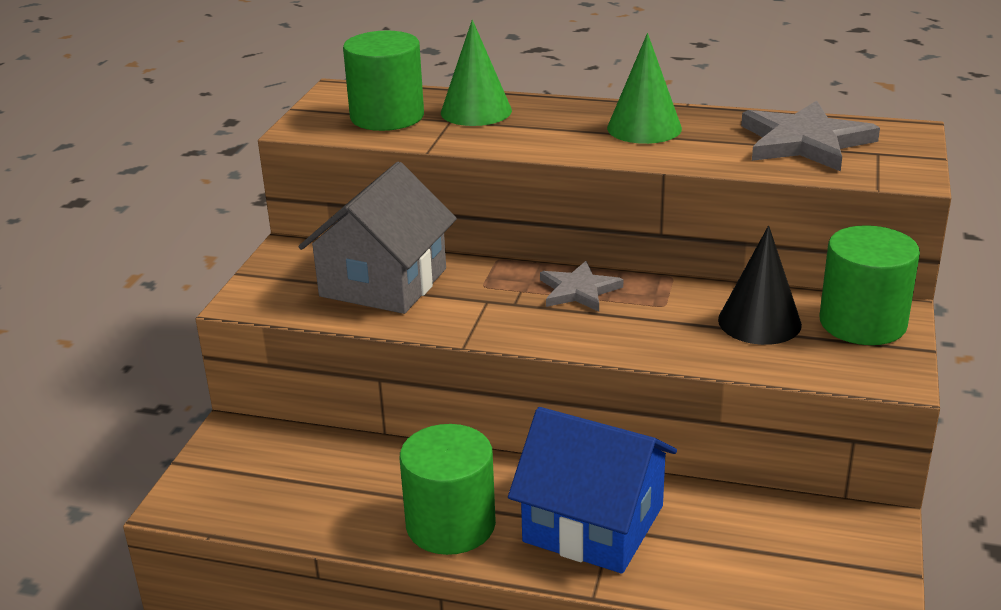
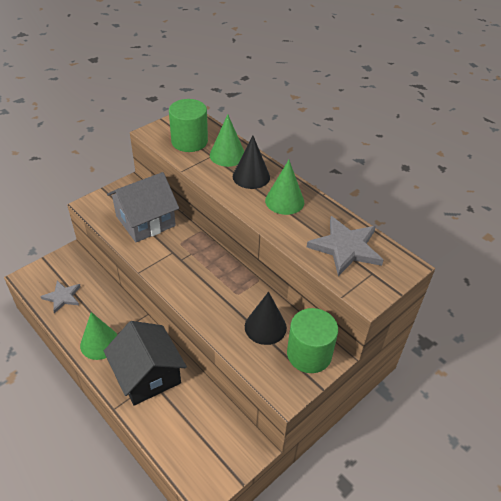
camera: 30 degrees right, 15 degrees up
(450, 525) = (100, 343): green cylinder -> green cone
(551, 121) = (251, 176): none -> black cone
(578, 290) = (212, 266): grey star -> grey star (62, 297)
(593, 524) = (147, 375): blue house -> black house

